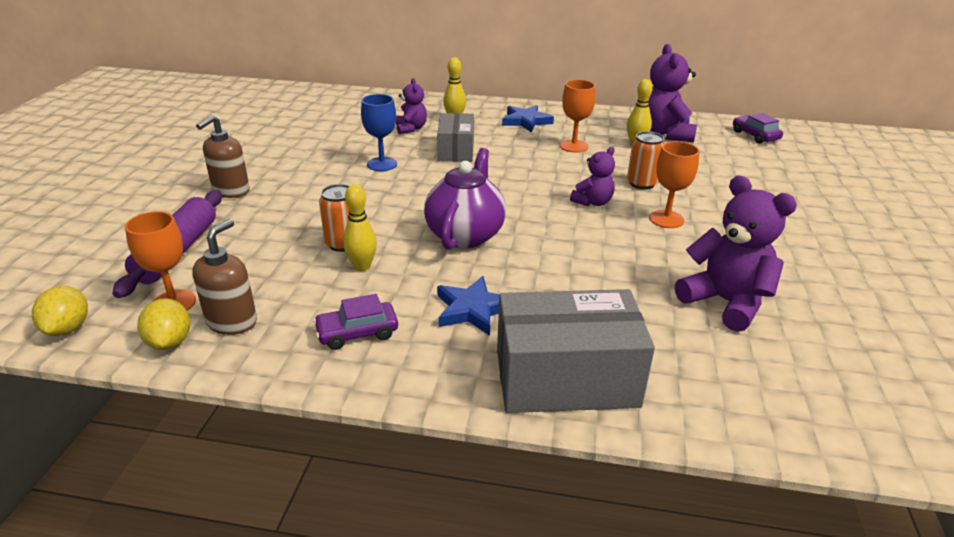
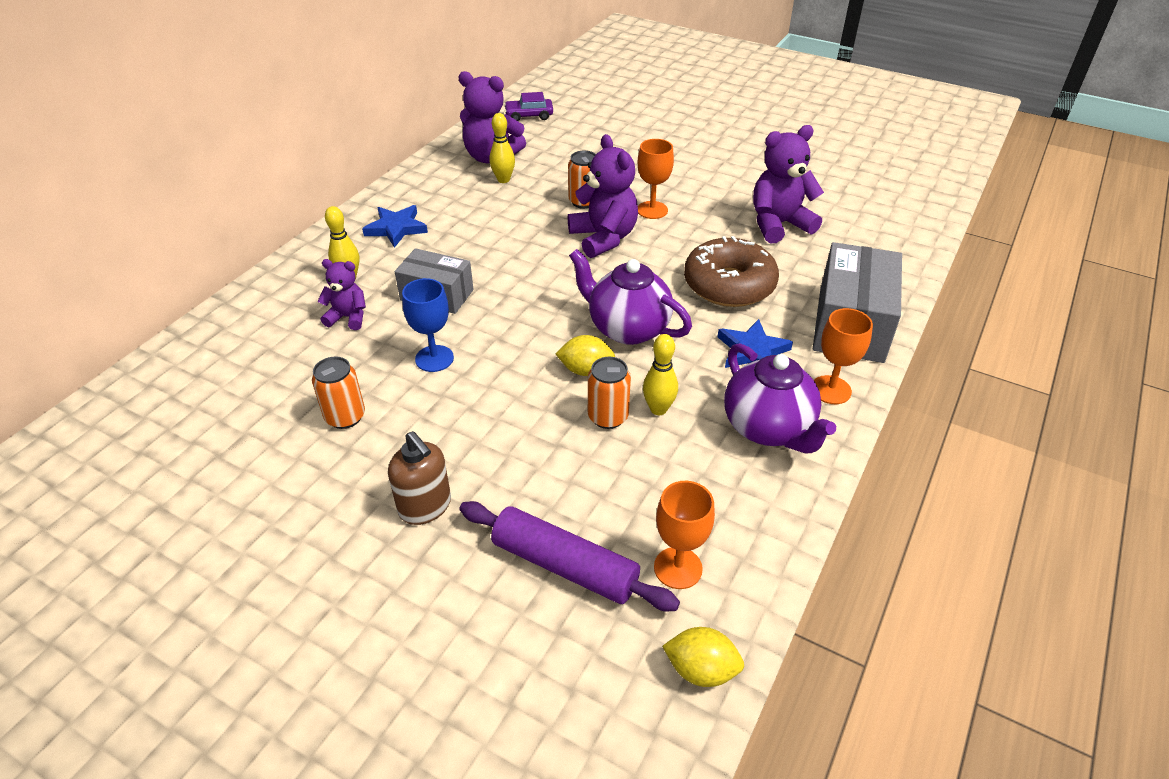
camera: 70 degrees left, 10 degrees up
(170, 342) = (749, 570): yellow lemon -> yellow lemon (586, 370)
(232, 322) = (727, 517): brown soap dispenser -> none
(310, 149) = (345, 417): none -> orange can
(357, 333) = (768, 428): purple car -> purple teapot
(574, 146) = (481, 215): orange goblet -> orange goblet (831, 390)
(576, 281) = (729, 285): none -> brown donut
(593, 202) = (603, 238): purple teddy bear -> purple teddy bear, size x1.74

